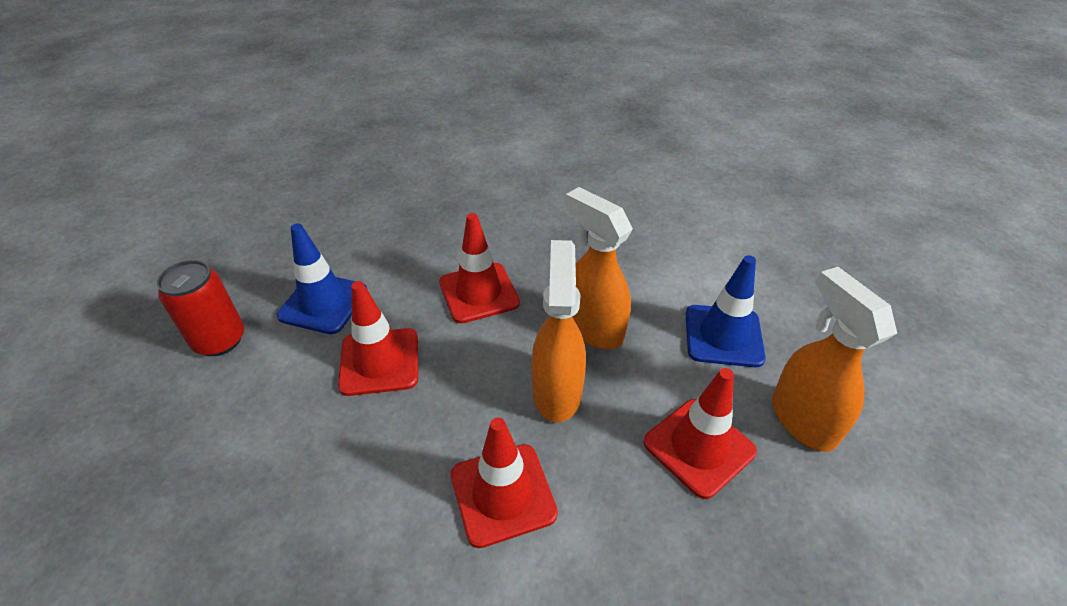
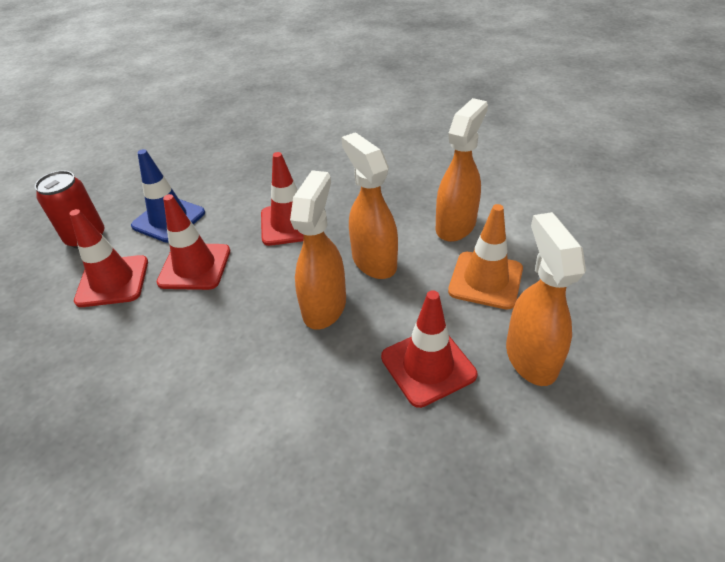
camera: 15 degrees right, 0 degrees up
(503, 494) = (252, 377): red traffic cone -> red traffic cone (113, 281)
(668, 275) = (456, 225): none -> orange spray bottle
(723, 336) = (485, 280): blue traffic cone -> orange traffic cone

